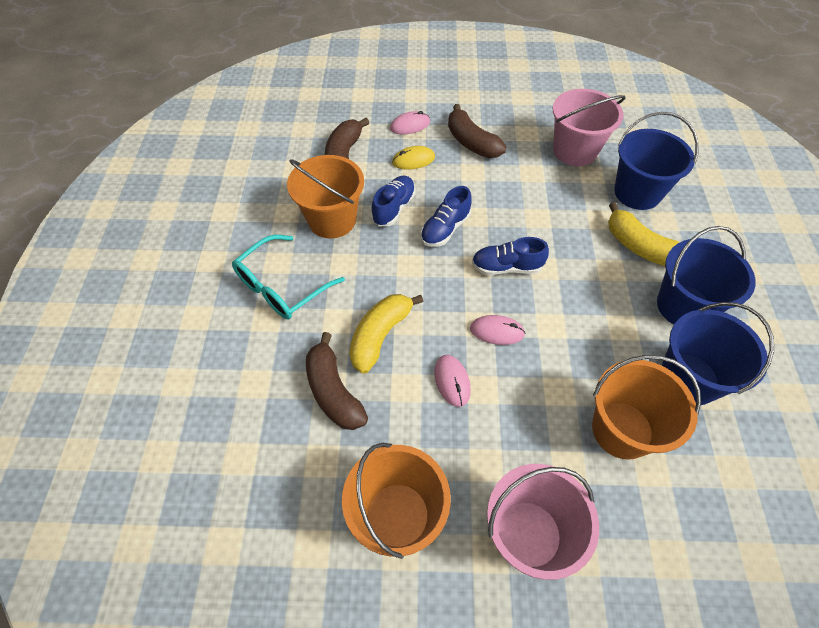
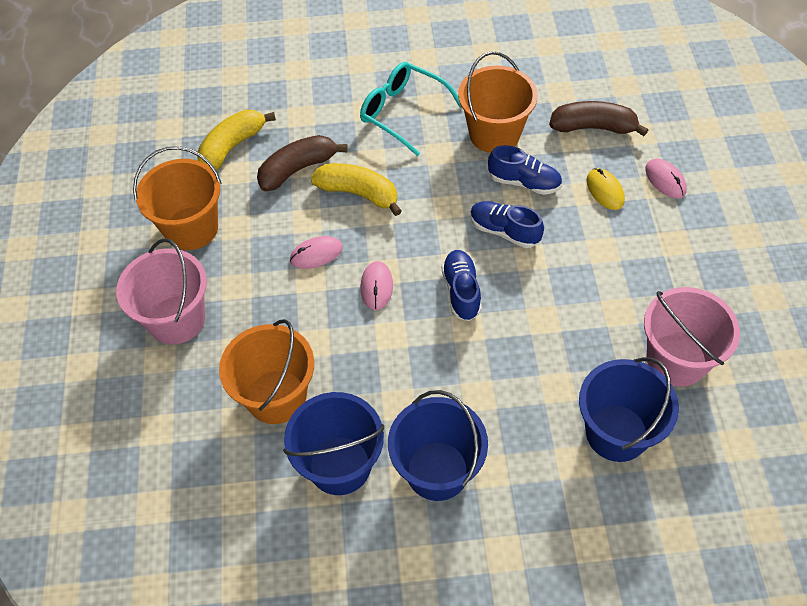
camera: 85 degrees right, 0 degrees up
(471, 142) = (654, 244): brown banana -> none
(639, 246) = (521, 428): yellow banana -> yellow banana (232, 147)

